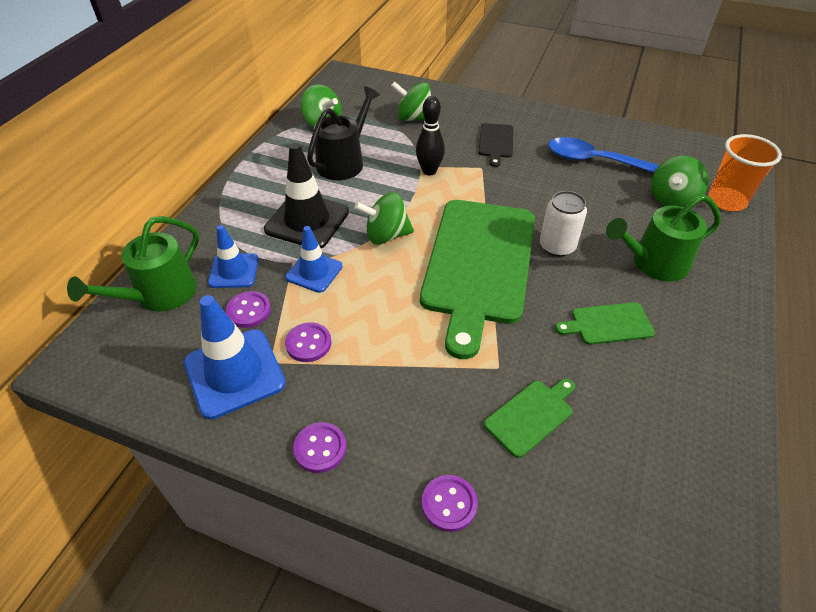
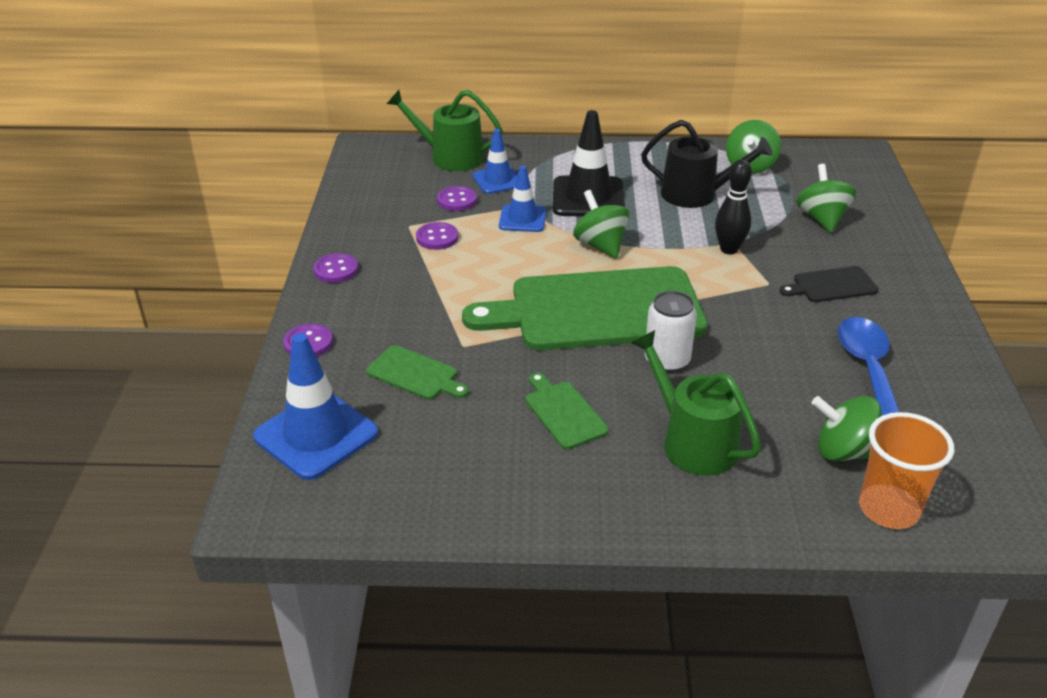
camera: 70 degrees right, 10 degrees down
(234, 373) = (389, 213): blue traffic cone -> blue traffic cone (316, 435)

